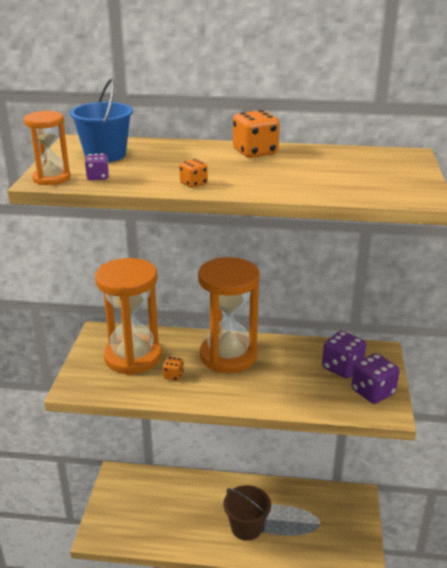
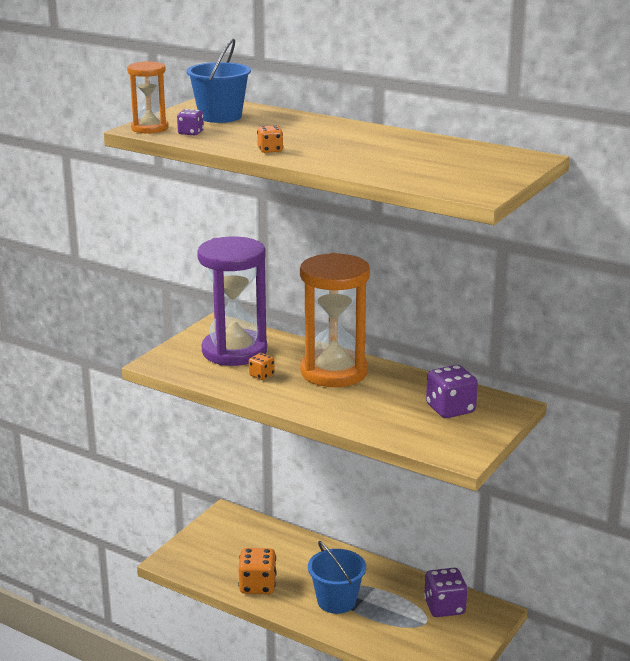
camera: 25 degrees right, 5 degrees down
(133, 357) = (234, 351): orange hourglass -> purple hourglass
(246, 527) = (336, 601): brown bucket -> blue bucket
(255, 152) = (368, 134): orange dice -> orange dice (257, 585)
(373, 392) = (463, 436): purple dice -> purple dice (444, 607)

